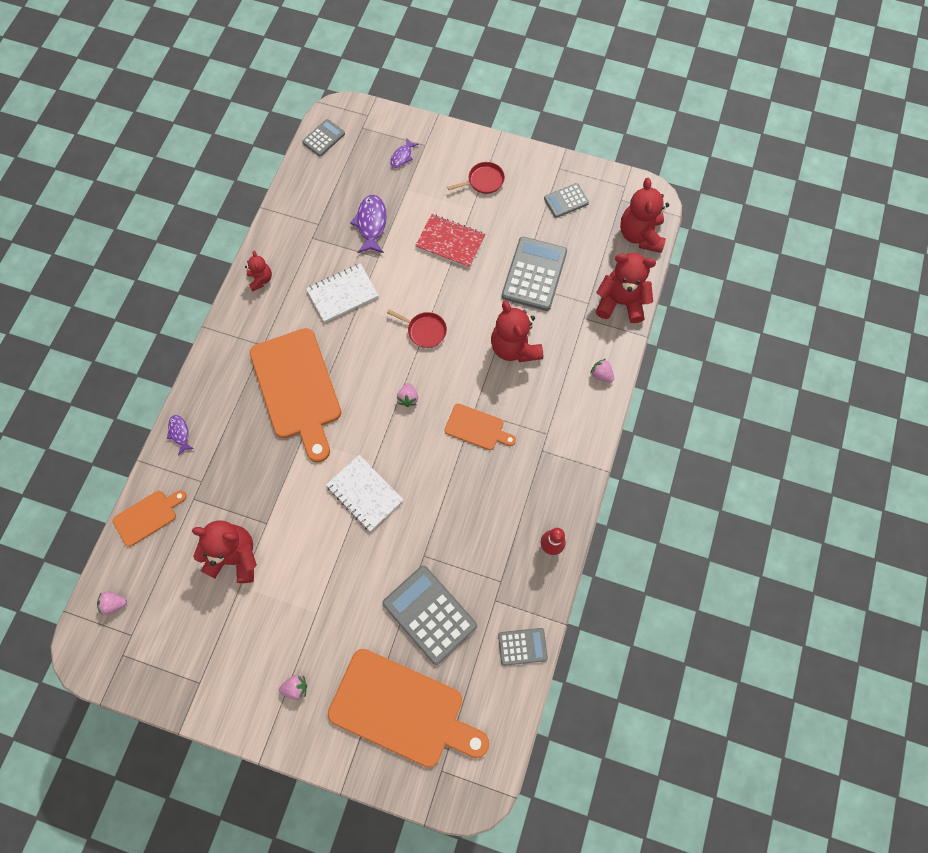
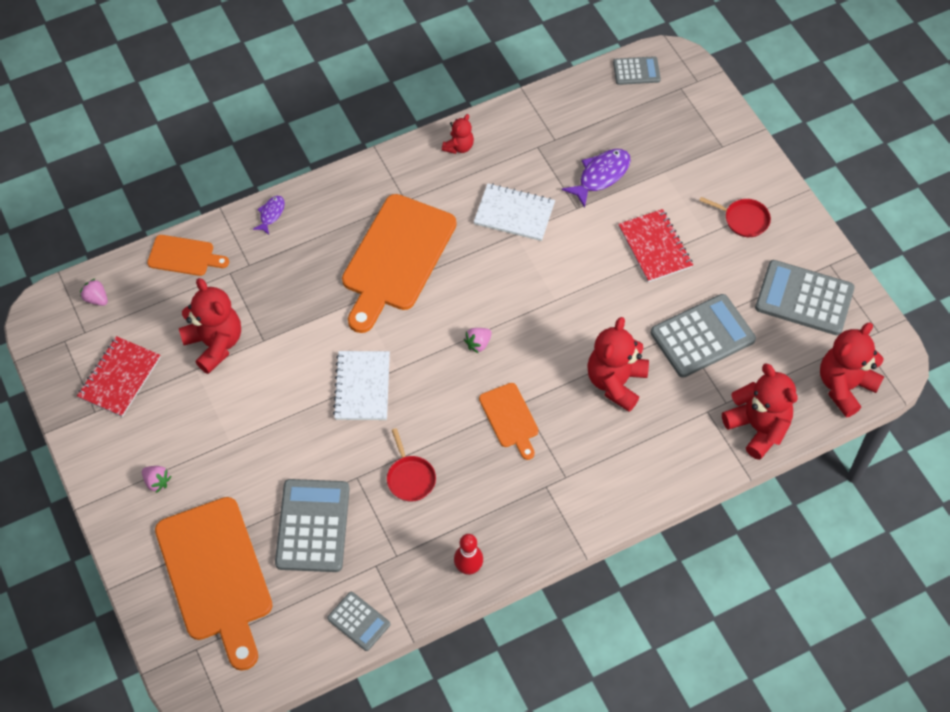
camera: 45 degrees right, 10 degrees down
(192, 642) = (120, 378): none -> red notebook
(402, 156) = (690, 140): purple fish -> none
(425, 331) = (551, 302): red pan -> red pan (410, 478)
(566, 201) = (804, 298): grey calculator -> grey calculator, size x1.81
(601, 375) = (669, 472): pink strawberry -> none

